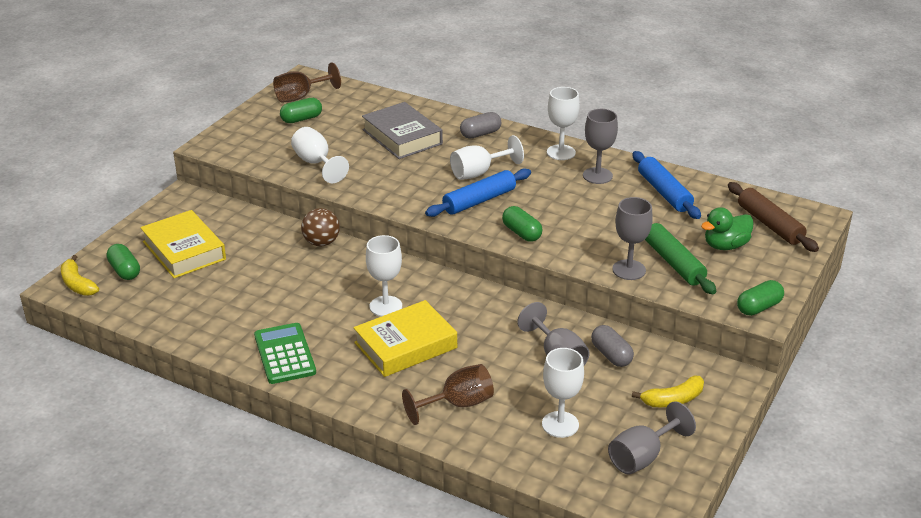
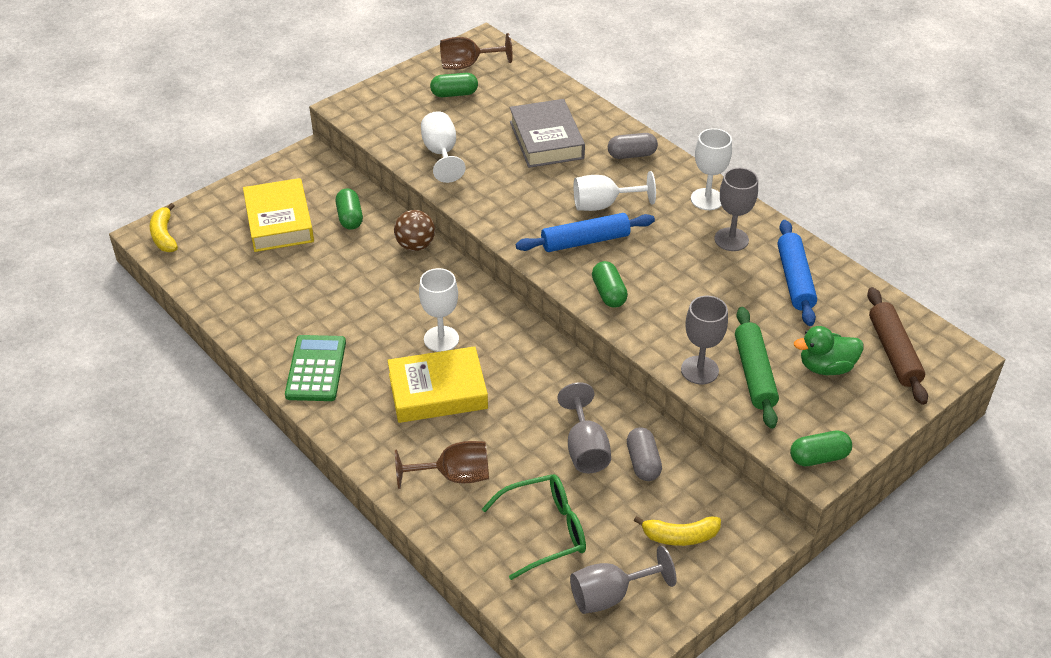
camera: 20 degrees right, 10 degrees up
(125, 271) = (213, 231): green capsule -> green capsule (350, 217)
(560, 424) = (545, 530): white goblet -> green glasses

